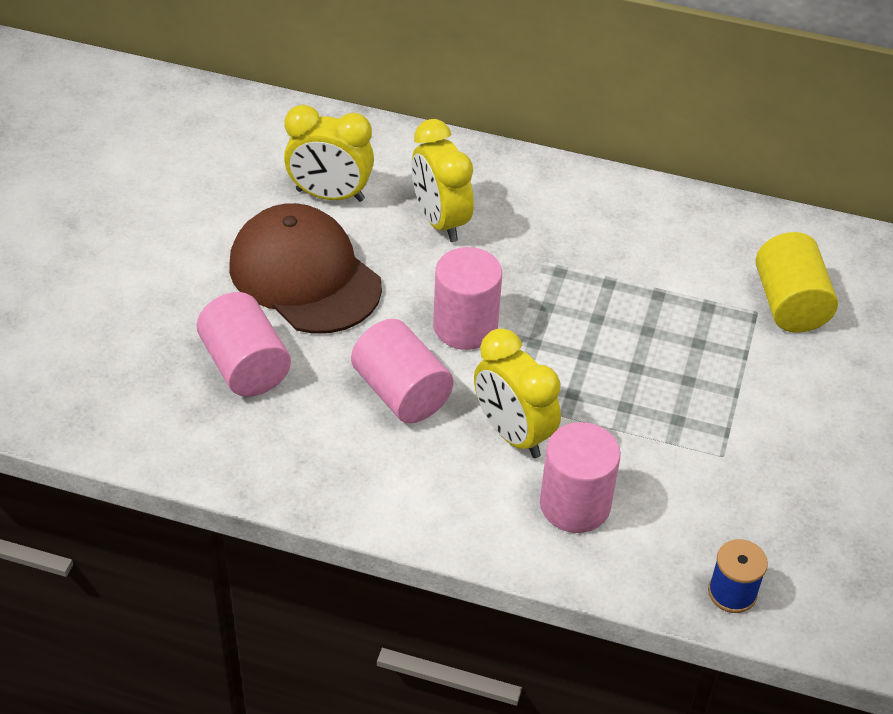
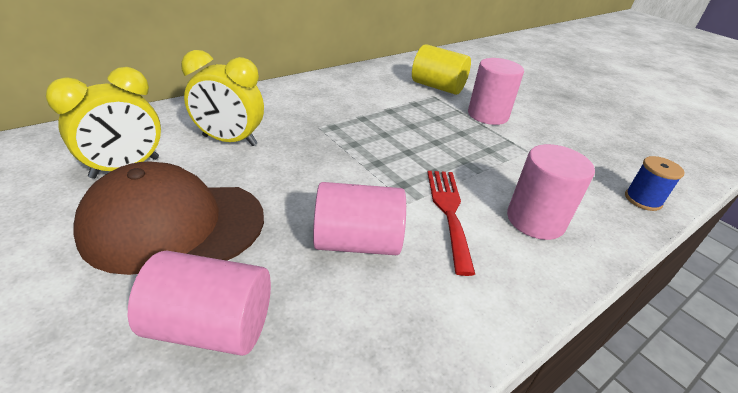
camera: 55 degrees left, 10 degrees down
(465, 326) = (331, 179): pink cylinder -> pink cylinder (487, 115)
(513, 433) = (449, 212): yellow clock -> red fork

